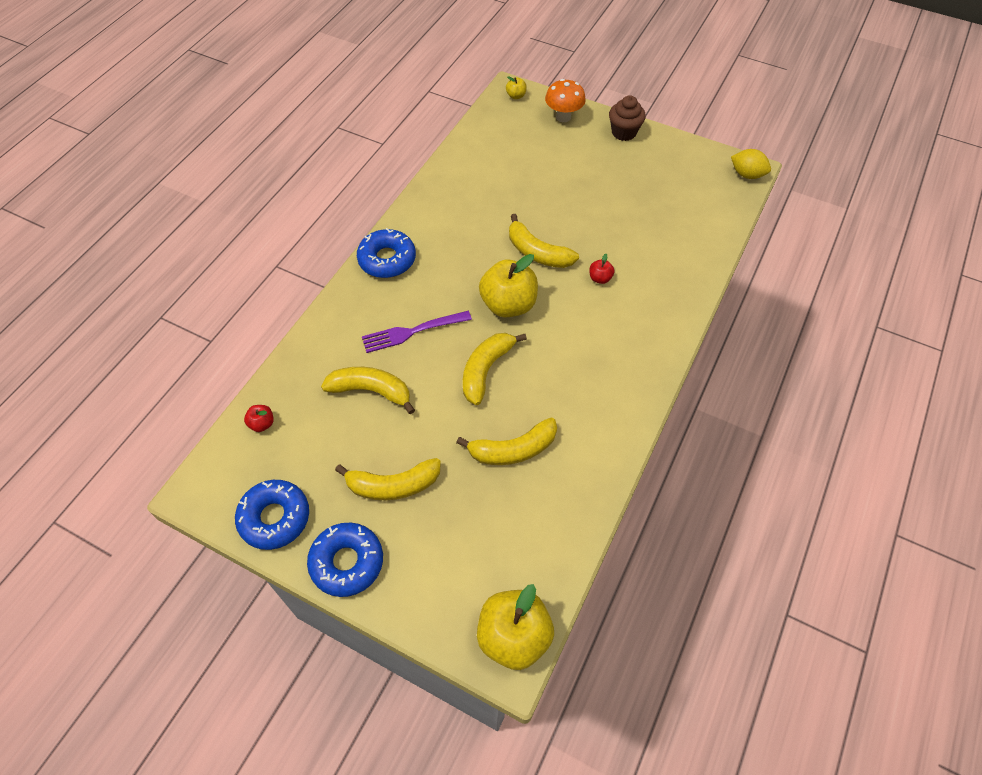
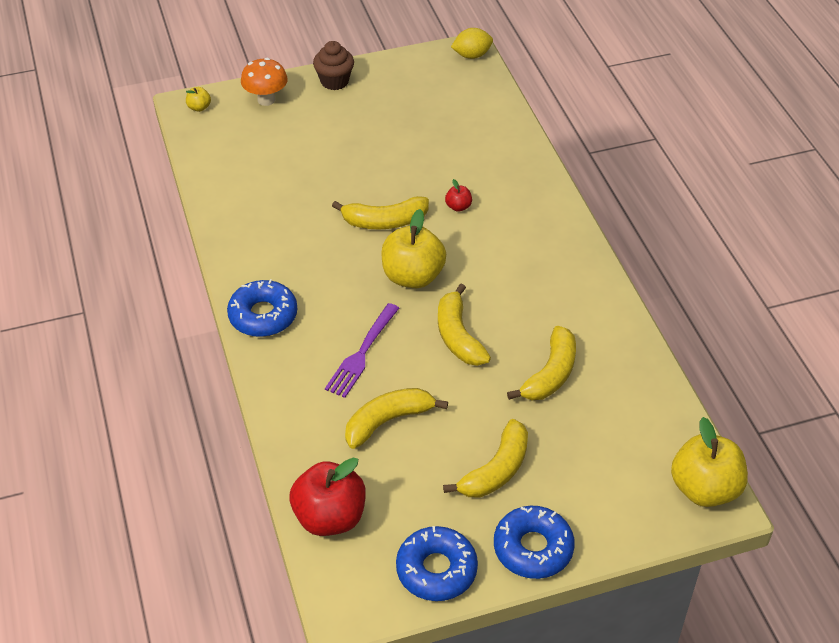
camera: 45 degrees left, 10 degrees down
(262, 424) = (330, 517): red apple -> red apple, size x2.28

